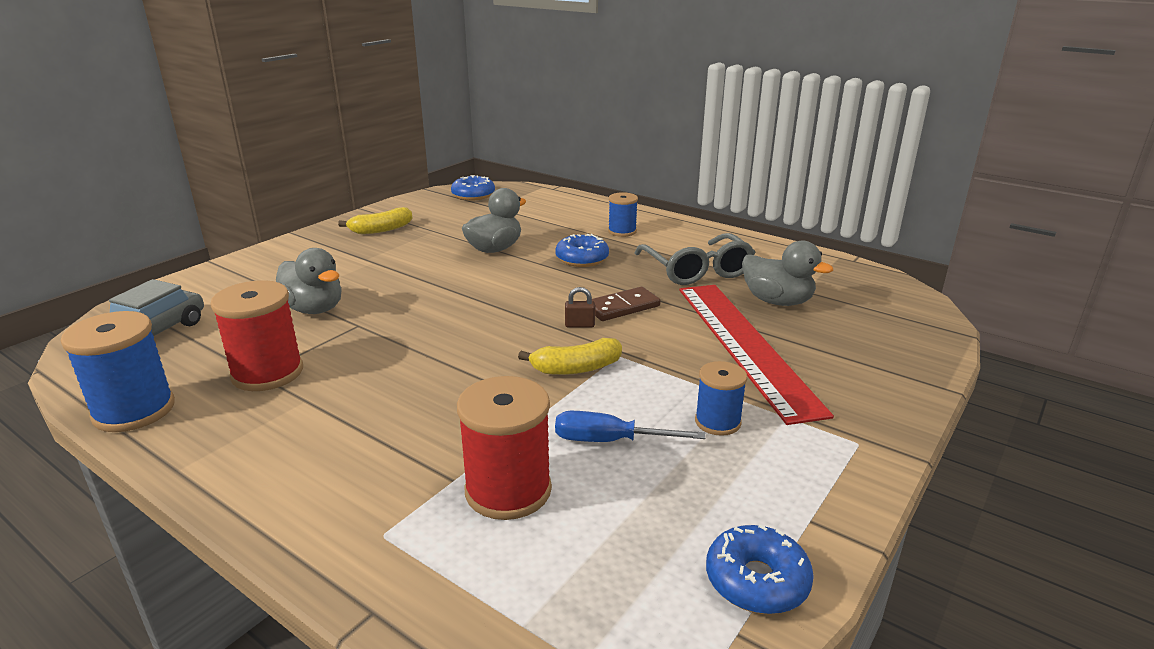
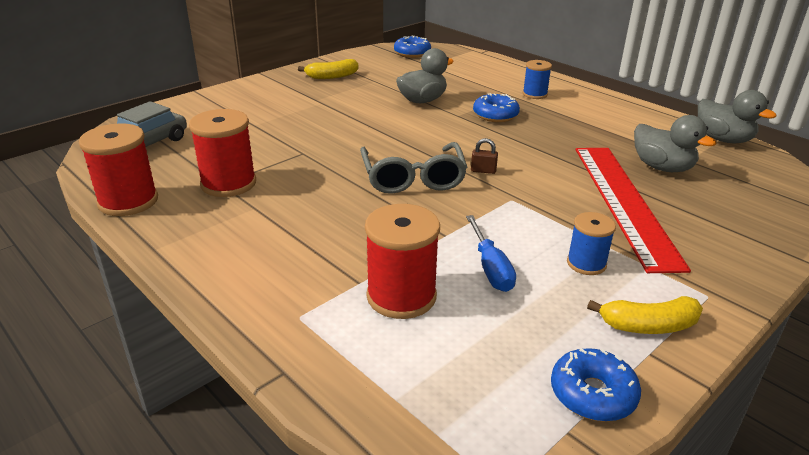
camera: 10 degrees right, 5 degrees up
(134, 410) = (128, 201): blue spool -> red spool
(314, 309) = (270, 137): grey duck -> grey duck (723, 139)
(576, 368) = (474, 206): yellow banana -> yellow banana (648, 326)
(609, 441) = (491, 268): blue screwdriver -> blue screwdriver turned 120 degrees counterclockwise
(622, 307) = (522, 159): brown domino -> none
(697, 270) = (595, 134): grey glasses -> grey glasses (413, 178)

